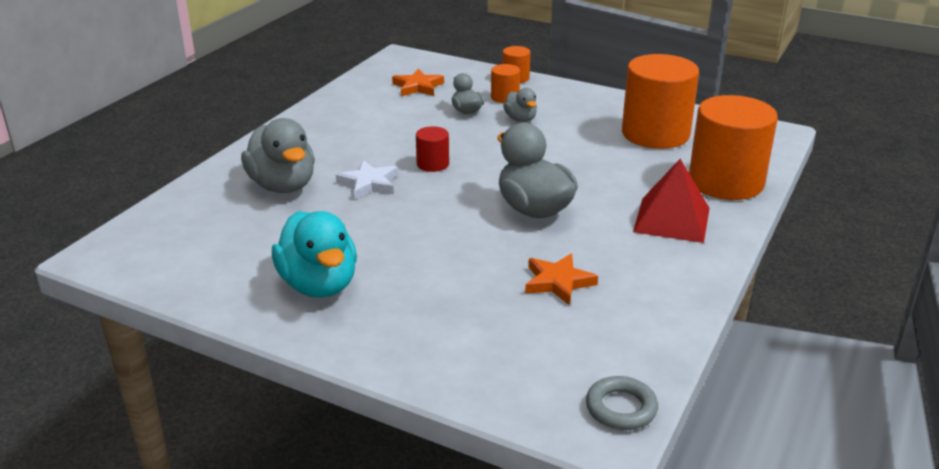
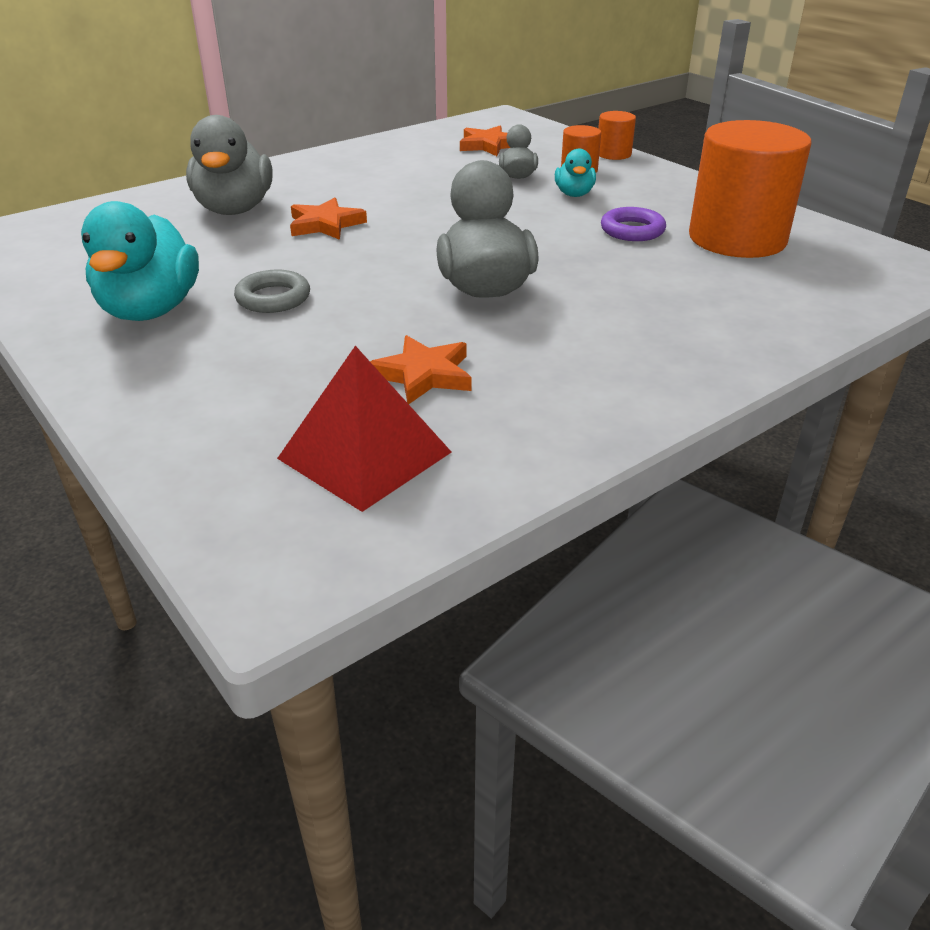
camera: 25 degrees right, 5 degrees up
(369, 183) = (325, 224): white star -> orange star
(432, 164) = (418, 219): red cylinder -> none
(520, 119) = (574, 194): grey duck -> turquoise duck
(585, 141) = (632, 230): none -> purple ring
(621, 408) = (331, 554): grey ring -> grey ring (273, 298)
(672, 219) = (658, 338): red pyramid -> red pyramid (365, 455)
(726, 182) = (785, 311): orange cylinder -> none

